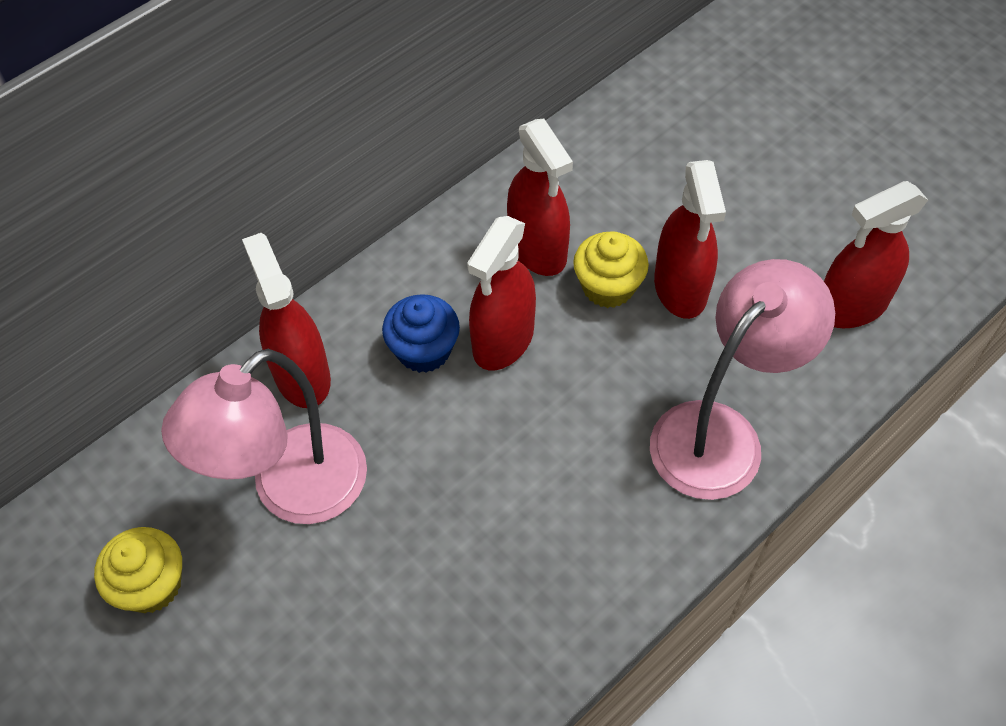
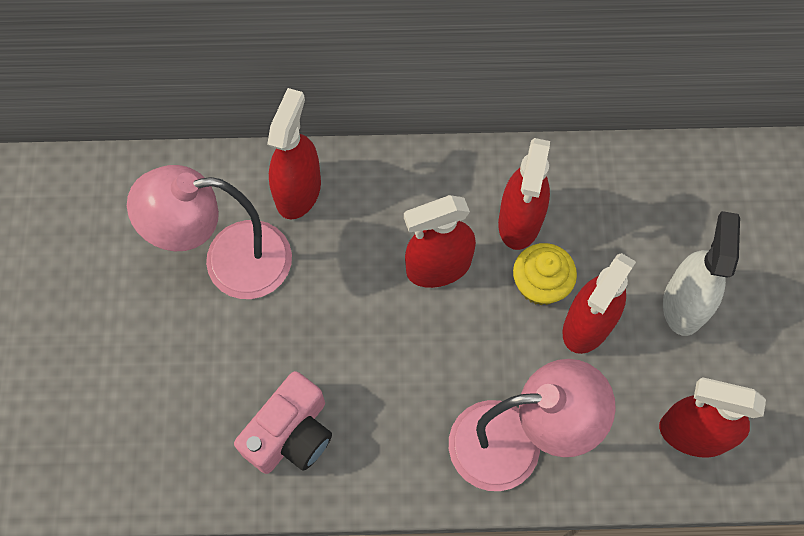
camera: 40 degrees right, 10 degrees up
(151, 585) = (110, 254): yellow cupcake -> none
(424, 350) = (384, 233): blue cupcake -> none
(511, 598) = (291, 434): none -> pink camera
(740, 213) = (684, 304): none -> white spray bottle

